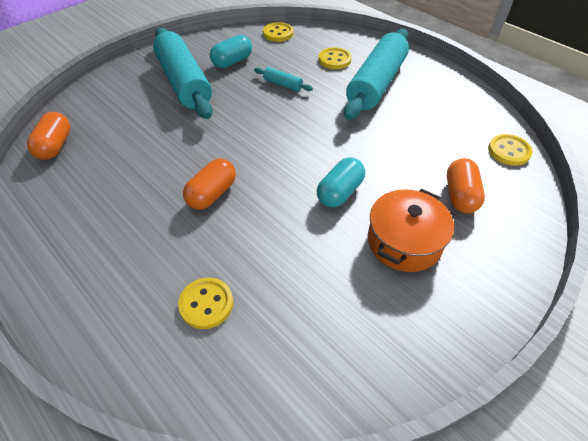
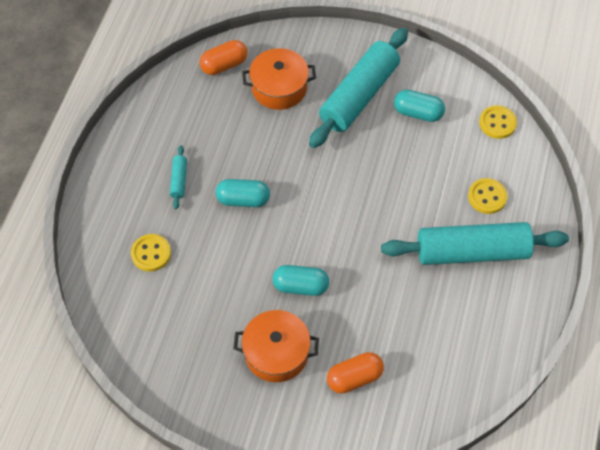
camera: 60 degrees right, 10 degrees up
(123, 122) = (279, 88): none -> orange pot
(212, 194) = (243, 199): orange capsule -> turquoise capsule
(282, 84) = (412, 173): turquoise rolling pin -> turquoise rolling pin (179, 180)
(509, 151) = (442, 402): yellow button -> none

